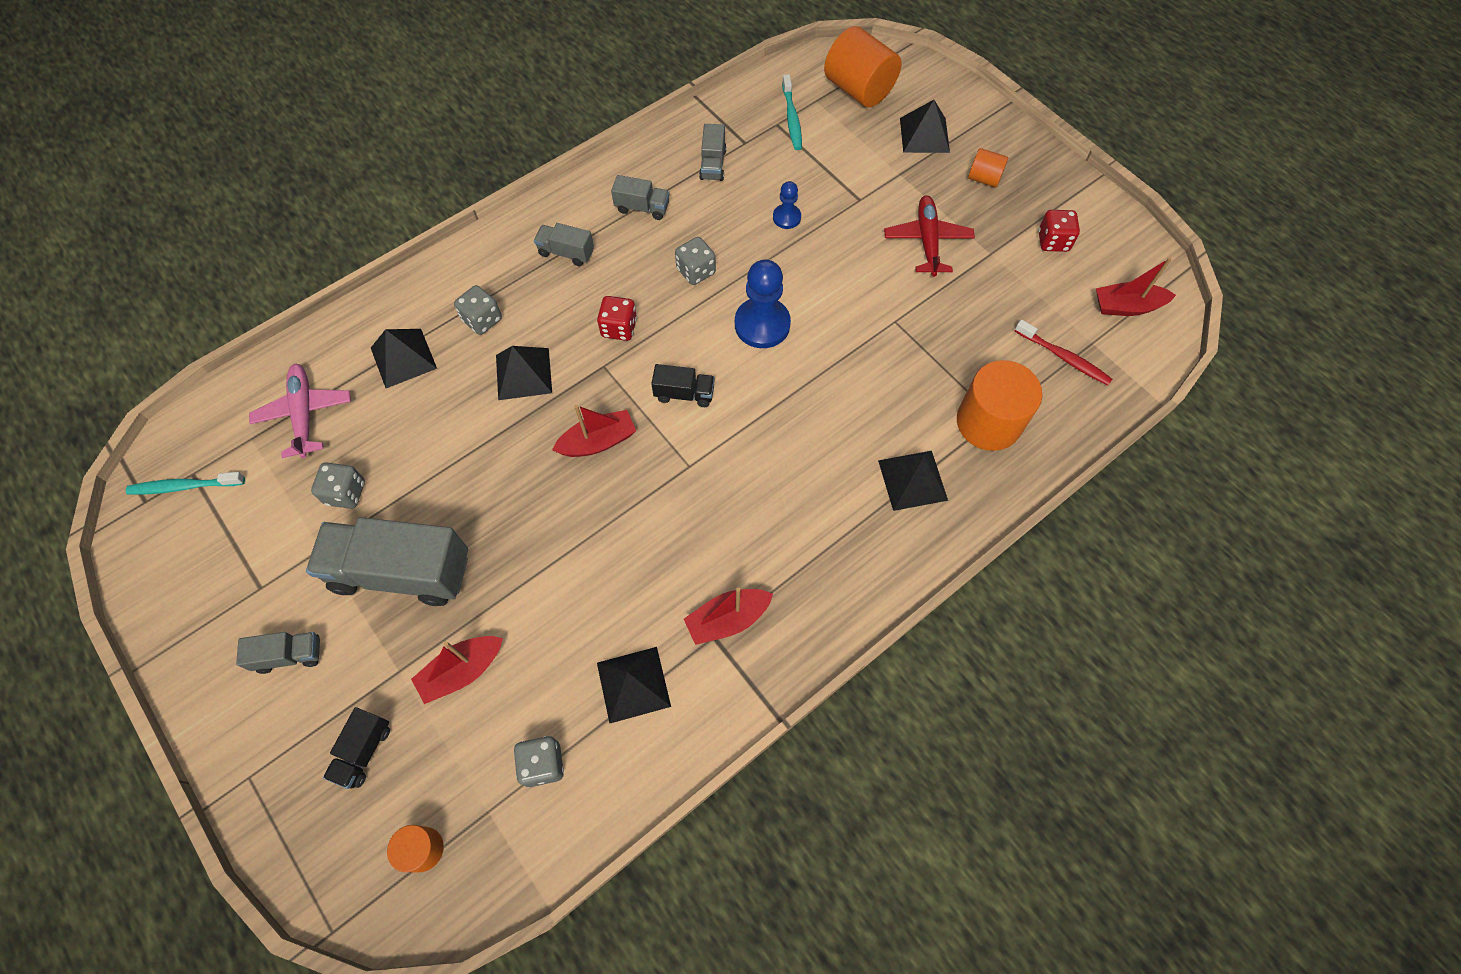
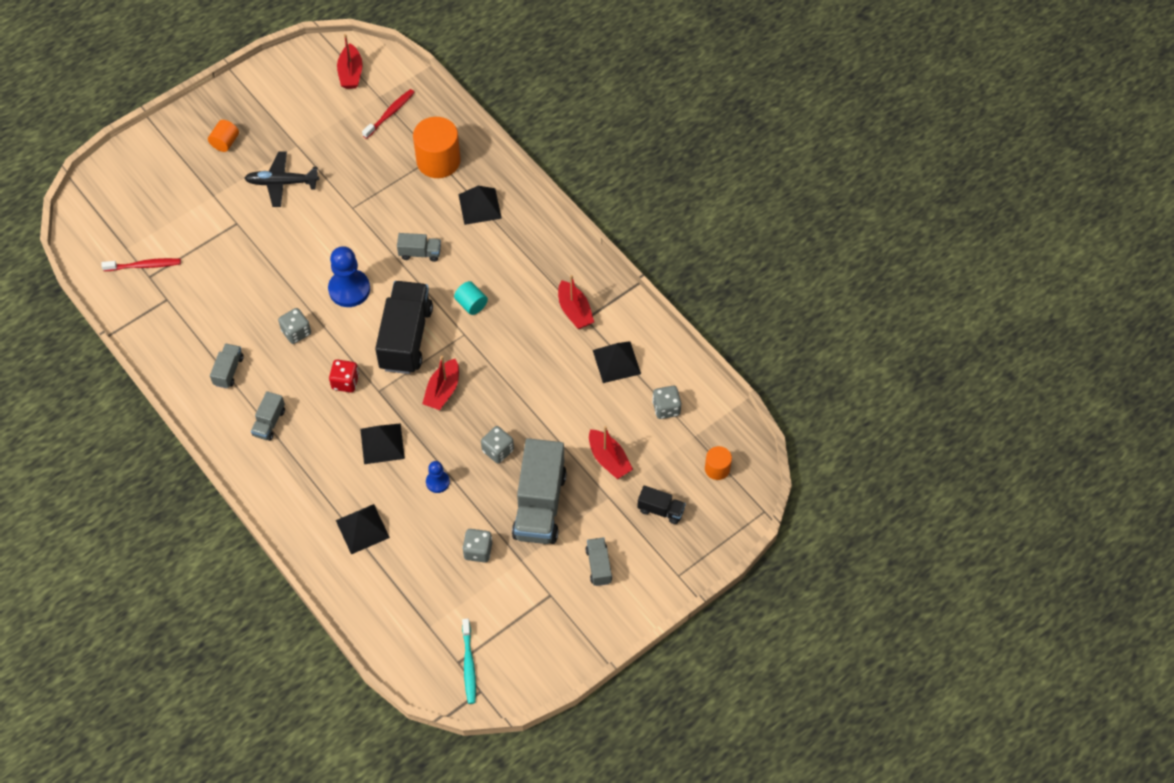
camera: 90 degrees left, 5 degrees down
(305, 414) = (409, 591): pink plane -> none
(482, 320) = (330, 477): grey dice -> grey dice (498, 450)
(598, 442) = (443, 391): red boat -> red boat turned 135 degrees counterclockwise
(684, 394) = (406, 338): black truck -> black truck, size x2.12
(713, 164) = (188, 322): grey truck -> grey truck (420, 253)
(739, 473) = (471, 304): none -> turquoise cylinder
(786, 217) = (249, 272): blue pawn -> blue pawn (437, 482)
(792, 118) = (144, 266): turquoise toothbrush -> red toothbrush
(858, 90) = (118, 218): orange cylinder -> none
(924, 135) = (175, 176): black pyramid -> none
(927, 241) = (282, 183): red plane -> black plane
(1053, 241) = (290, 107): red dice -> none

